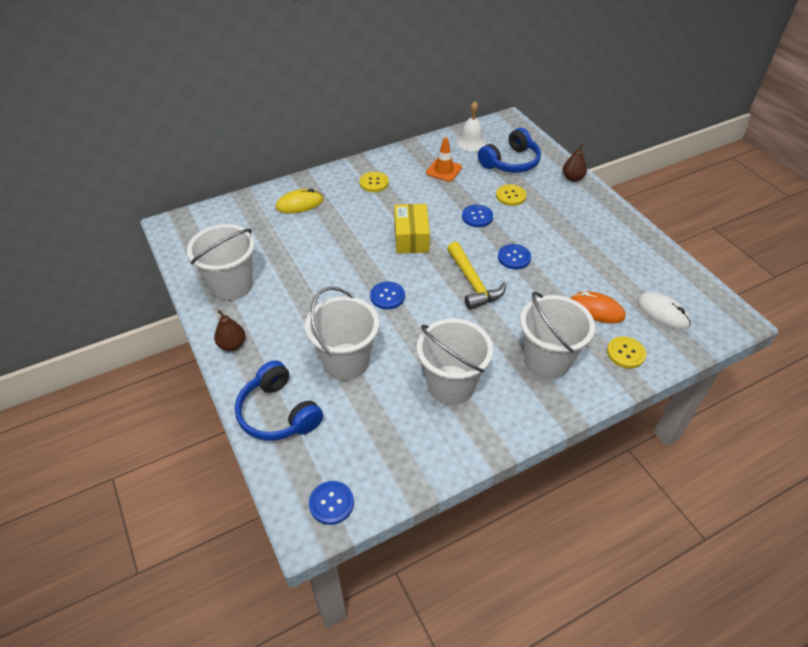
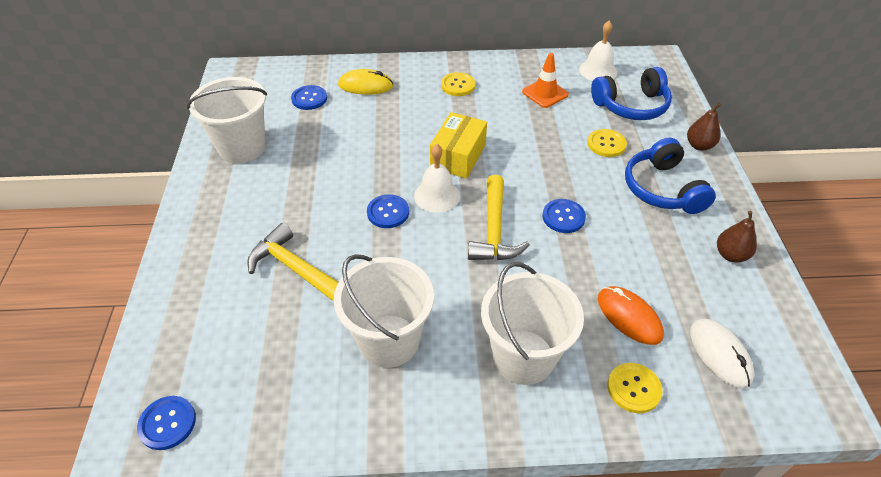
camera: 25 degrees right, 0 degrees up
(232, 345) = (198, 208): brown pear -> brown pear (730, 255)
(278, 413) = (188, 298): blue headphones -> blue headphones (662, 189)
(346, 361) = (295, 268): white bucket -> yellow hammer
(415, 272) = (437, 195): none -> white bell
(477, 217) = (549, 156): blue button -> blue button (309, 98)

